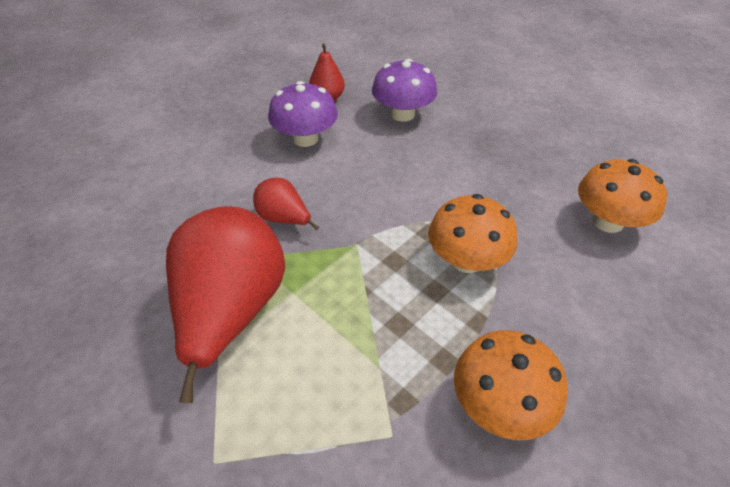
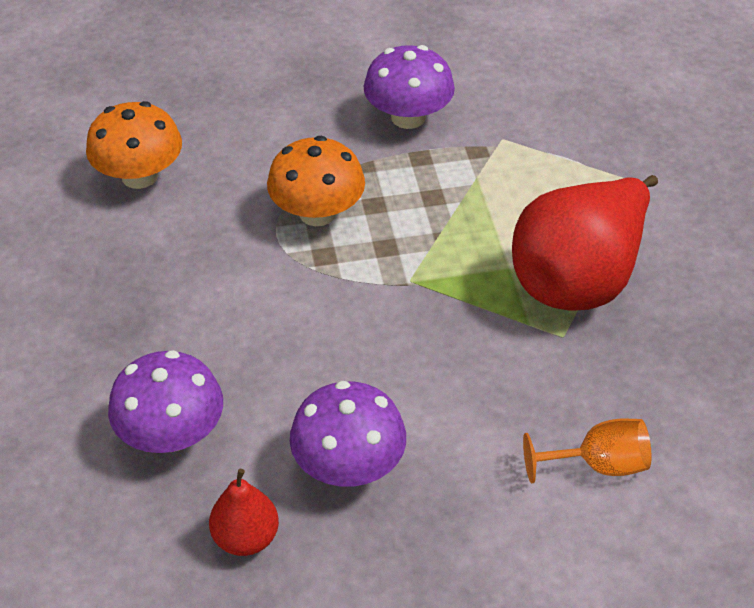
camera: 145 degrees left, 0 degrees up
(165, 196) = (598, 465): none -> orange goblet
(284, 219) = (465, 351): red pear -> none
(500, 404) = (408, 117): orange mushroom -> purple mushroom

